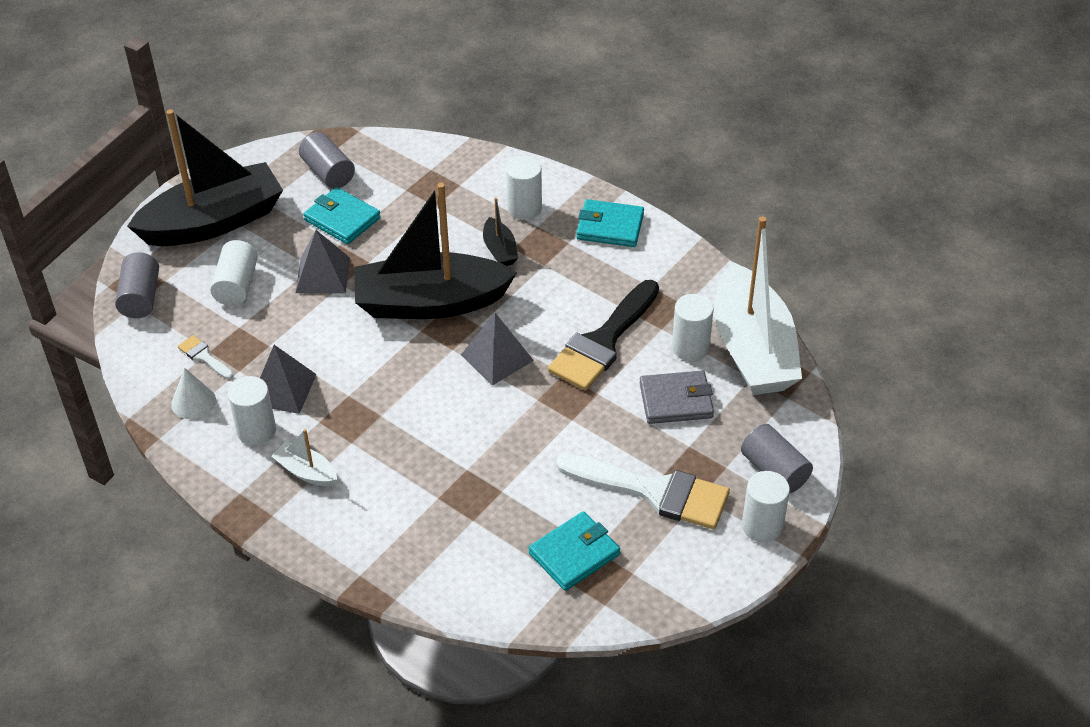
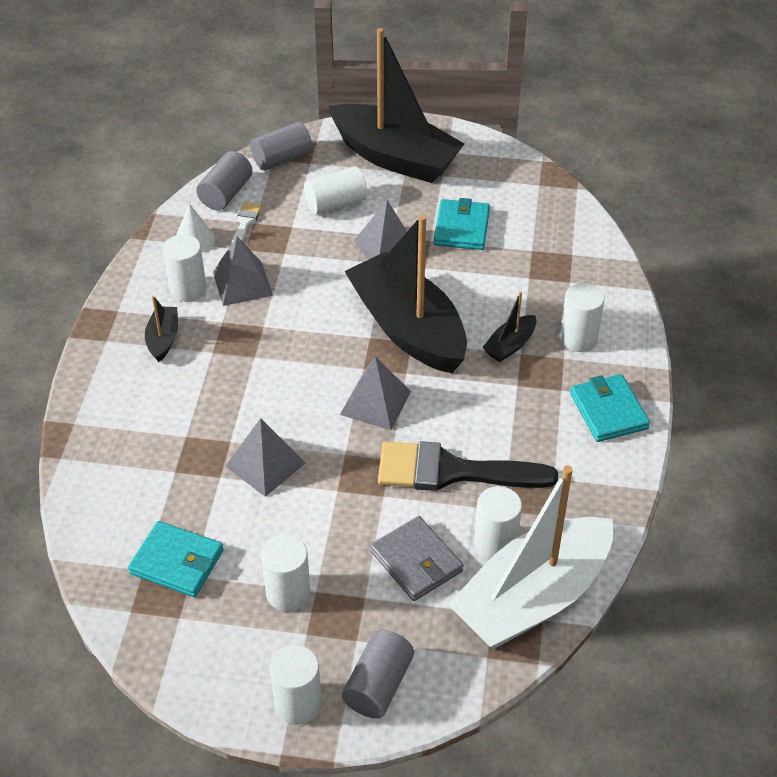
camera: 60 degrees right, 0 degrees up
(306, 472) = (163, 339): white boat -> black boat
(328, 172) = (509, 194): grey cylinder -> grey cylinder (226, 193)
(510, 455) = (265, 464): none -> grey pyramid
(654, 492) = (288, 593): white brush -> white cylinder

